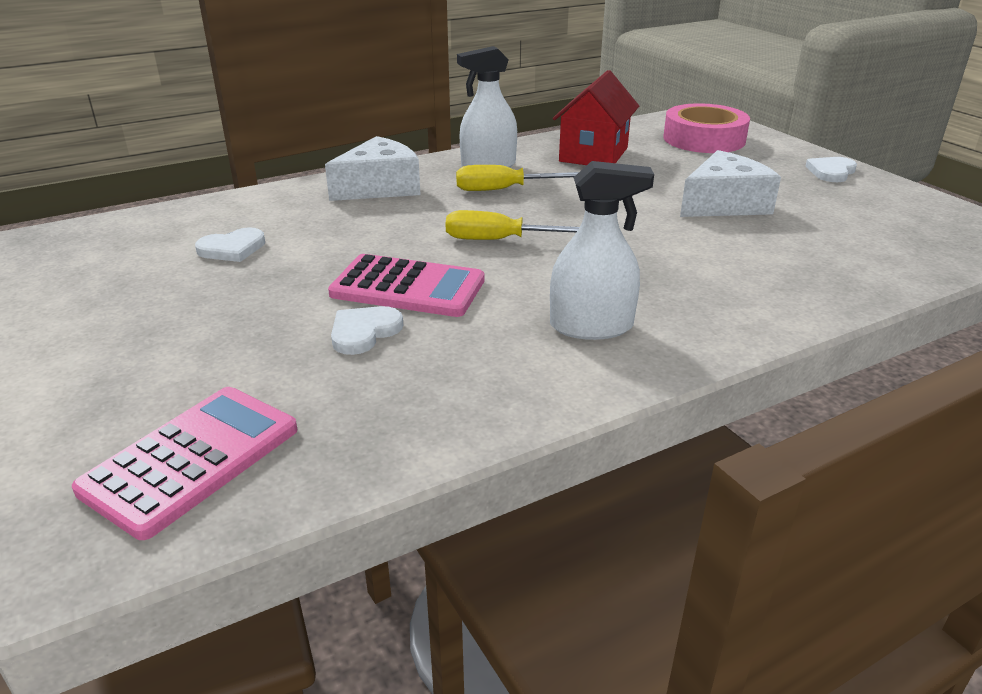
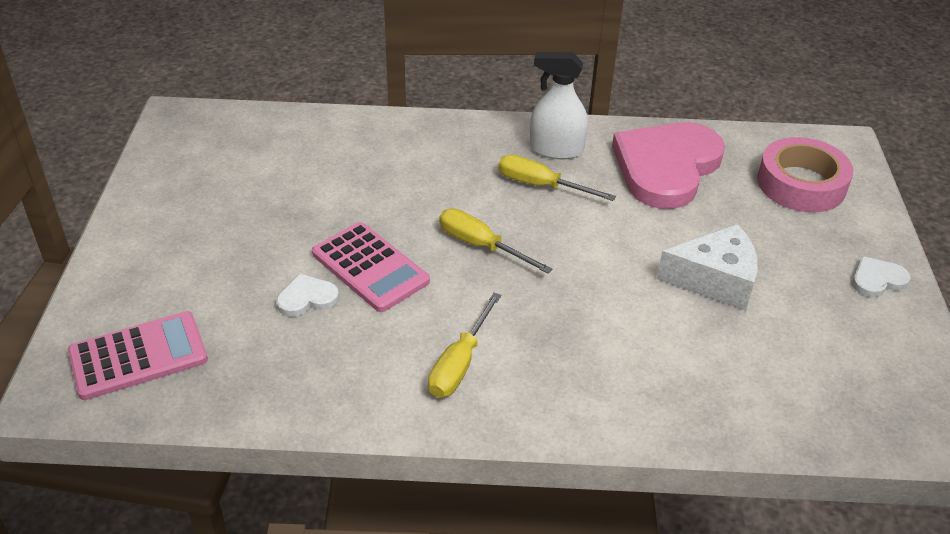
camera: 30 degrees right, 10 degrees up
(232, 248) = (287, 176): white heart -> none
(380, 187) = (445, 144): white cheese -> none
(591, 326) = (460, 363): white spray bottle -> yellow screwdriver
(593, 154) = (666, 167): red house -> pink heart

